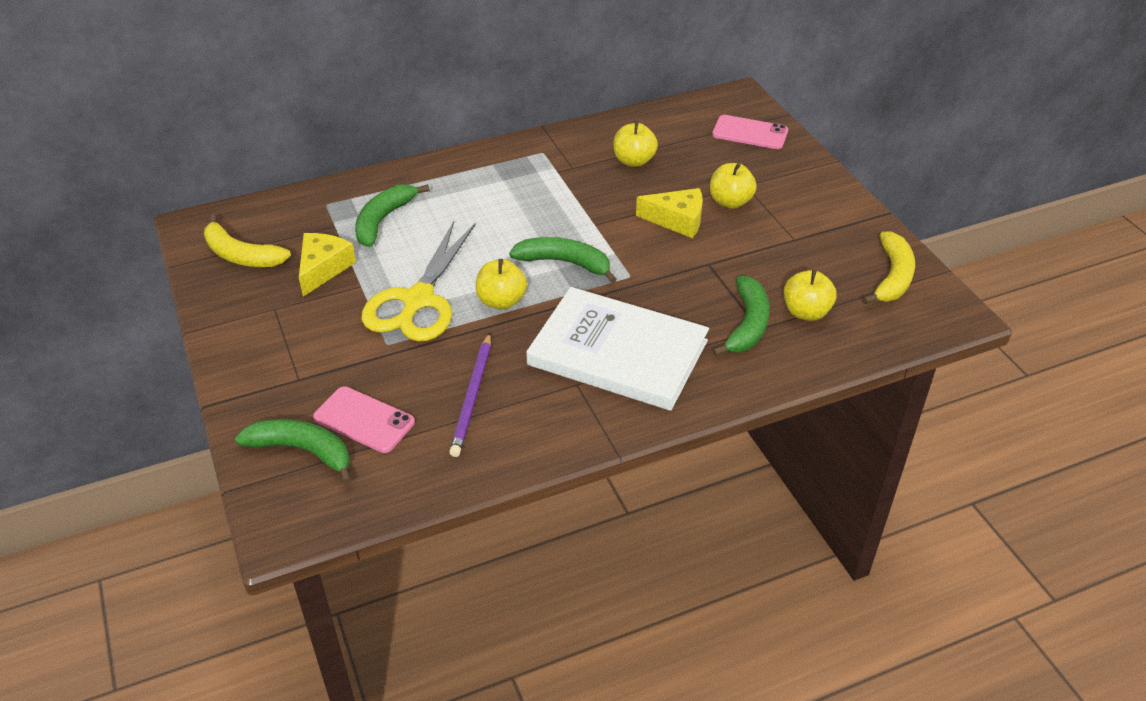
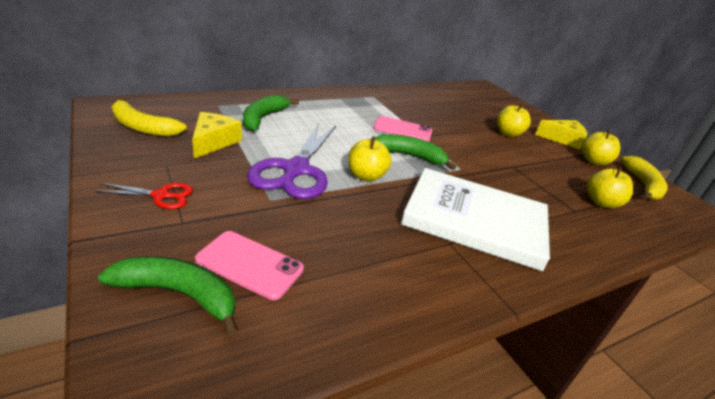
camera: 10 degrees left, 10 degrees down
(274, 349) = (161, 195): none -> red scissors
(418, 300) = (296, 170): yellow scissors -> purple scissors
(472, 397) = (357, 248): purple pencil -> none
(634, 161) = (435, 107): yellow apple -> yellow apple (594, 161)
(677, 220) = (478, 140): yellow cheese -> yellow cheese (562, 139)
(747, 324) = (564, 207): green banana -> none
(750, 133) = (500, 102): pink phone -> pink phone (402, 129)

